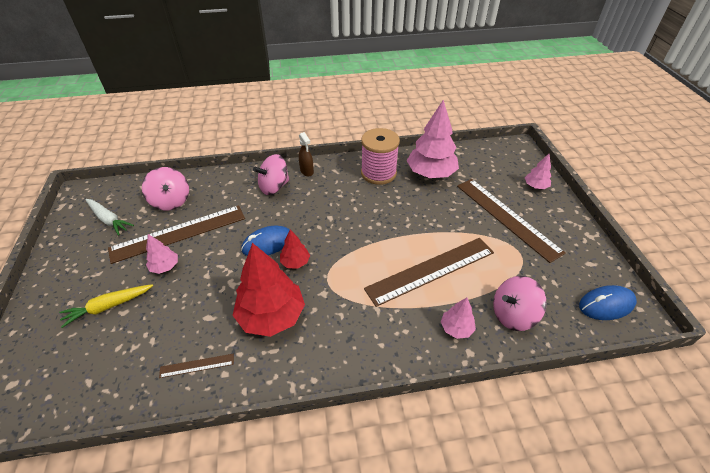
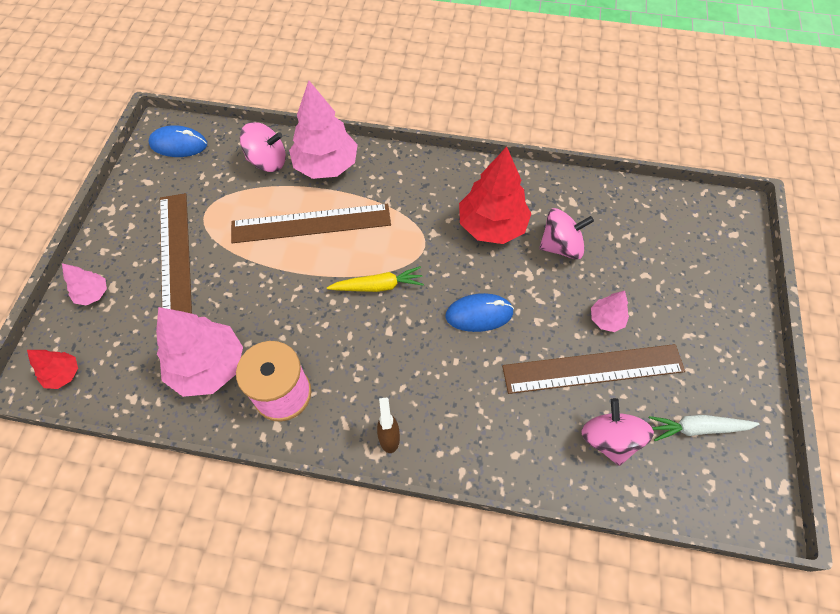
camera: 160 degrees left, 15 degrees up
(108, 307) = (663, 286): yellow carrot -> yellow carrot (378, 286)
(109, 220) = (697, 428): white carrot -> white carrot turned 60 degrees counterclockwise
(197, 365) = (566, 202): brown ruler -> none
(274, 187) = (449, 417): pink spinning top -> pink spinning top (561, 246)
(295, 262) = (452, 278): red tree -> red tree (63, 374)
(456, 328) = (326, 165): pink tree -> pink tree, size x2.06

